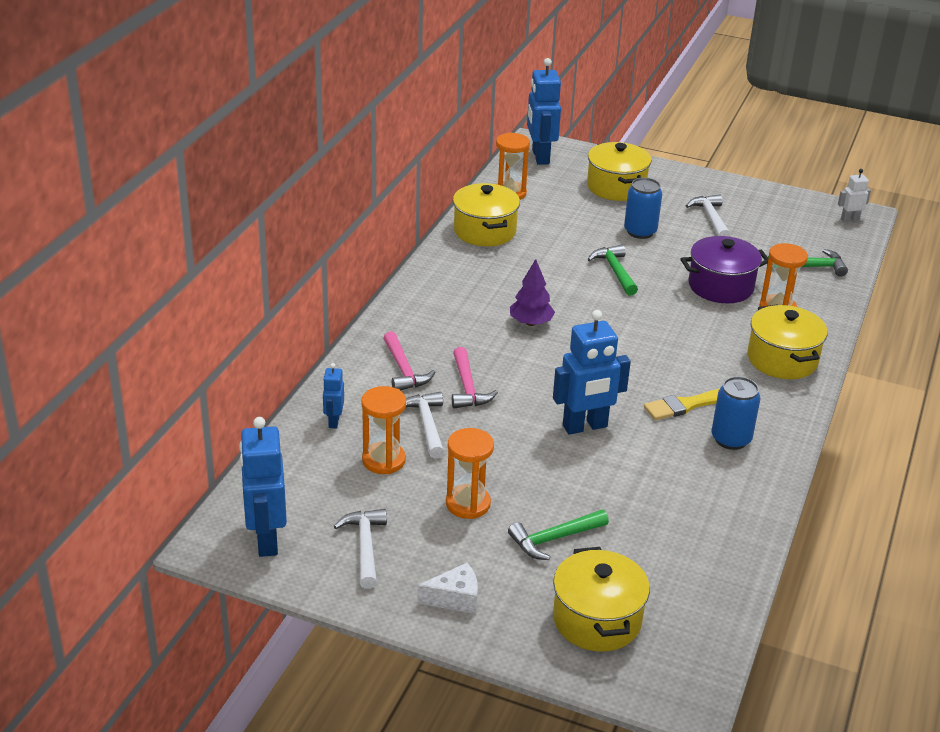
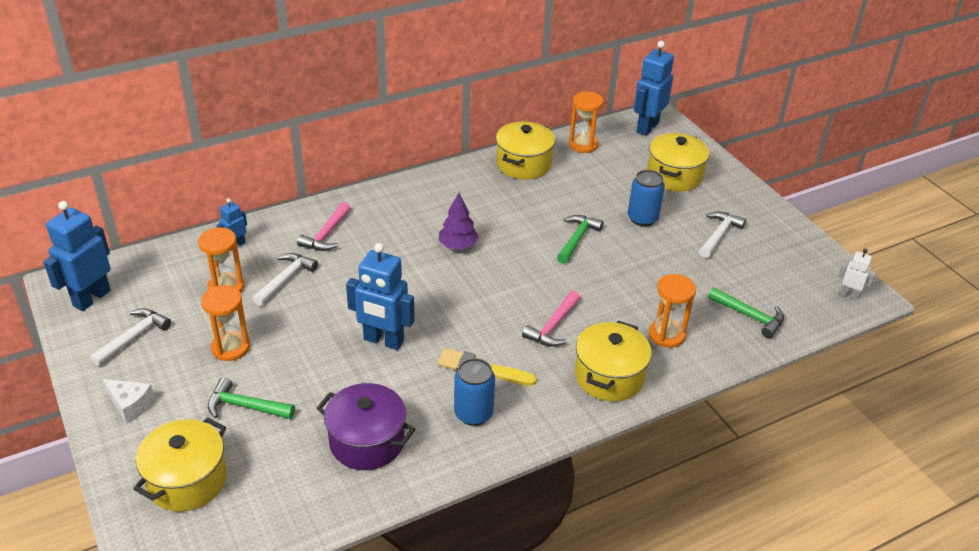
camera: 40 degrees right, 5 degrees up
(467, 387) = (348, 268): pink hammer -> pink hammer (553, 326)
(720, 286) = (645, 292): purple pot -> purple pot (367, 441)

